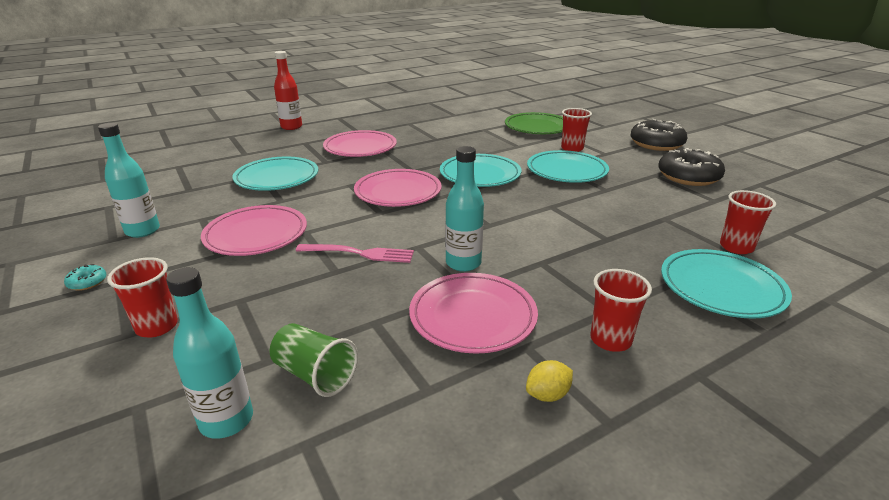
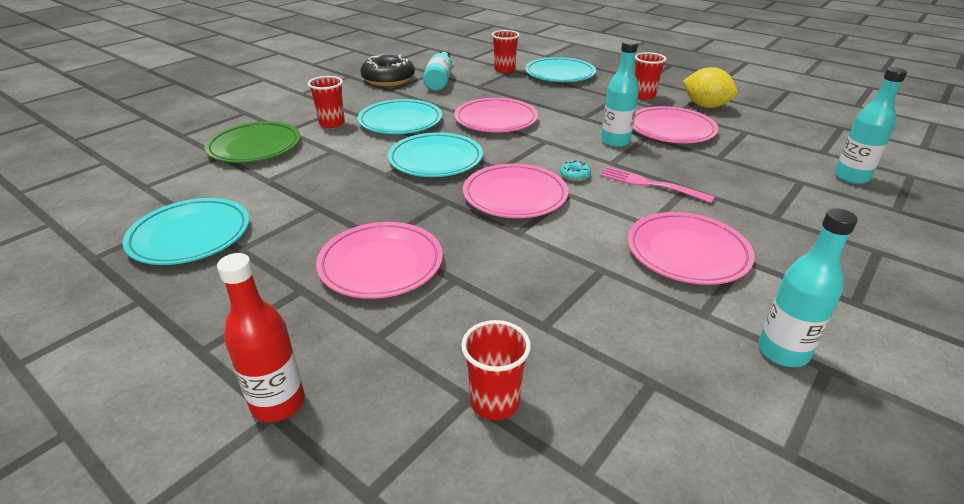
camera: 110 degrees left, 5 degrees up
(87, 282) = (888, 324): turquoise donut -> turquoise donut (575, 176)
(157, 326) = (851, 241): red cup -> red cup (494, 402)
(277, 178) = (542, 303): turquoise plate -> turquoise plate (190, 236)
(315, 375) = (785, 163): green cup -> none
(359, 253) = (650, 185): pink fork -> pink fork turned 45 degrees counterclockwise
(547, 395) = (705, 106): yellow lemon -> yellow lemon, size x1.88
(554, 211) = (496, 120): none -> pink plate
(656, 144) = (305, 90): black donut -> none
(689, 201) = (439, 79): none -> turquoise bottle

